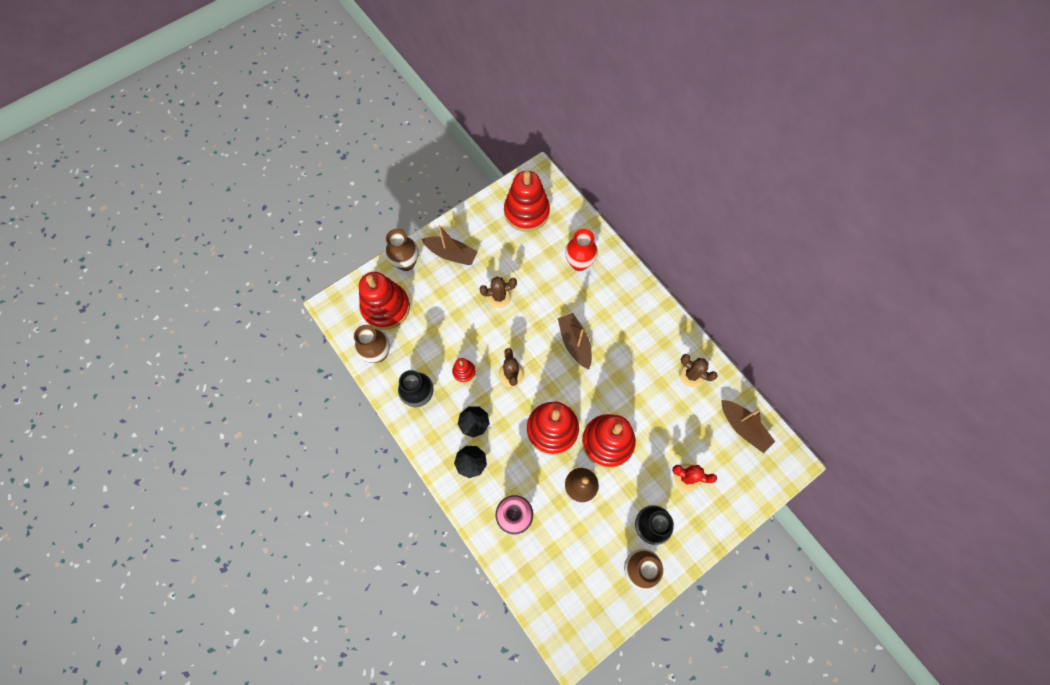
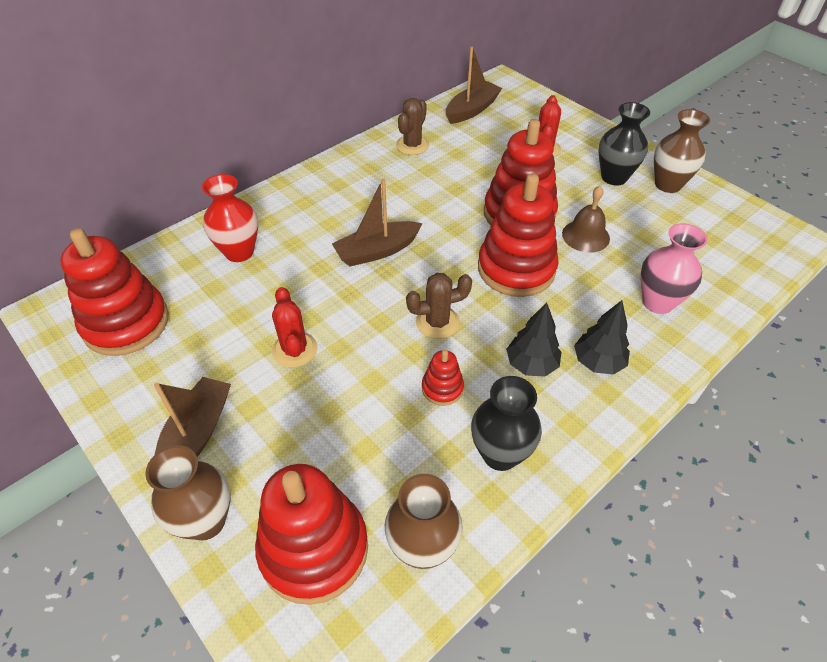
camera: 95 degrees left, 20 degrees down
(499, 296) = (295, 350): brown cactus -> red cactus

